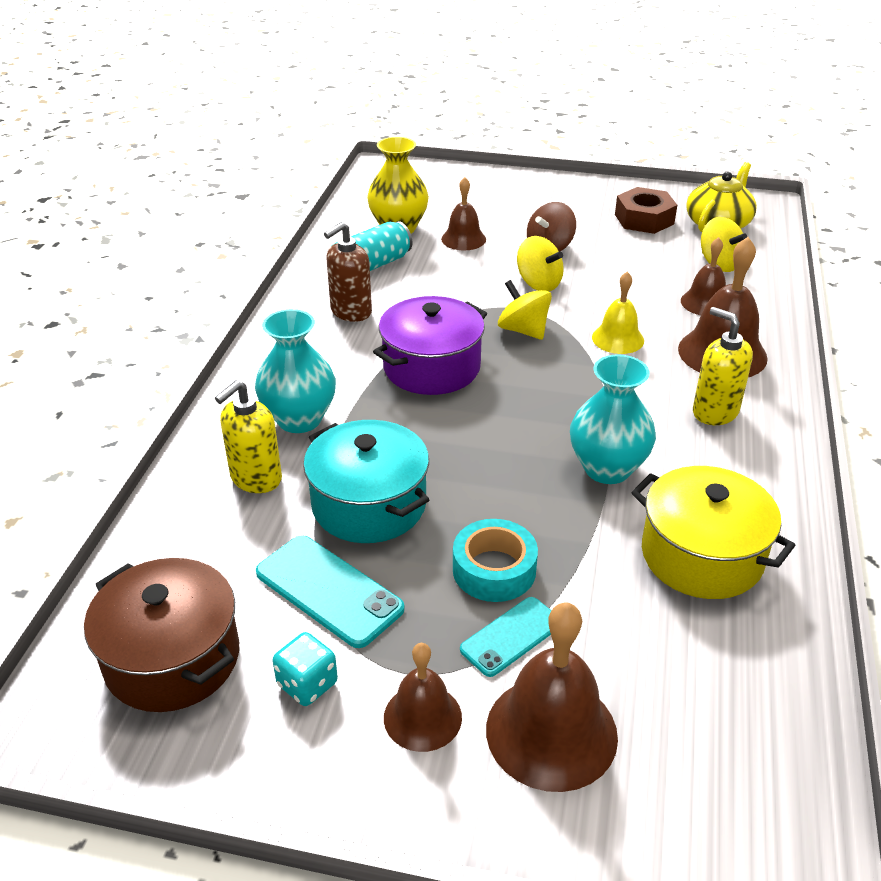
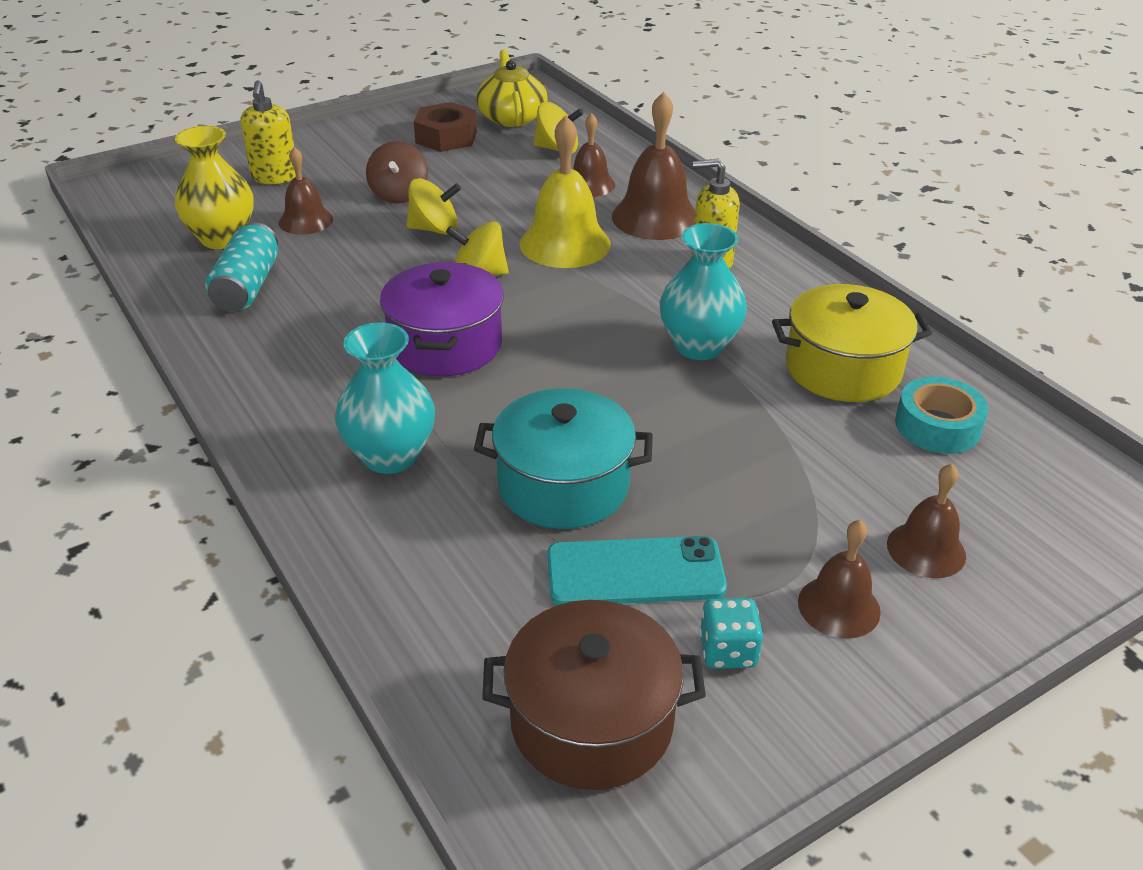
camera: 45 degrees left, 0 degrees up
(255, 478) = (429, 530): yellow soap dispenser -> yellow soap dispenser (275, 177)
(350, 312) = (291, 336): brown soap dispenser -> none
(494, 570) = (730, 469): turquoise tape -> turquoise tape (937, 426)
(511, 636) = (810, 507): turquoise phone -> none
(551, 732) = (926, 549): brown bell -> brown bell, size x0.60
(618, 339) = (565, 244): yellow bell -> yellow bell, size x1.65

